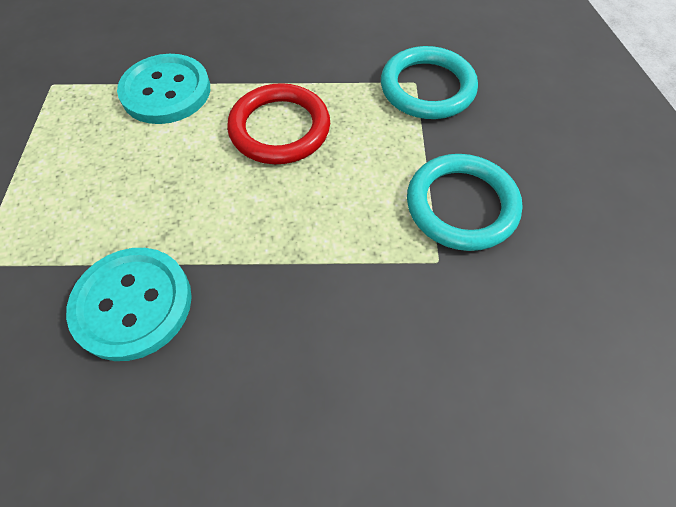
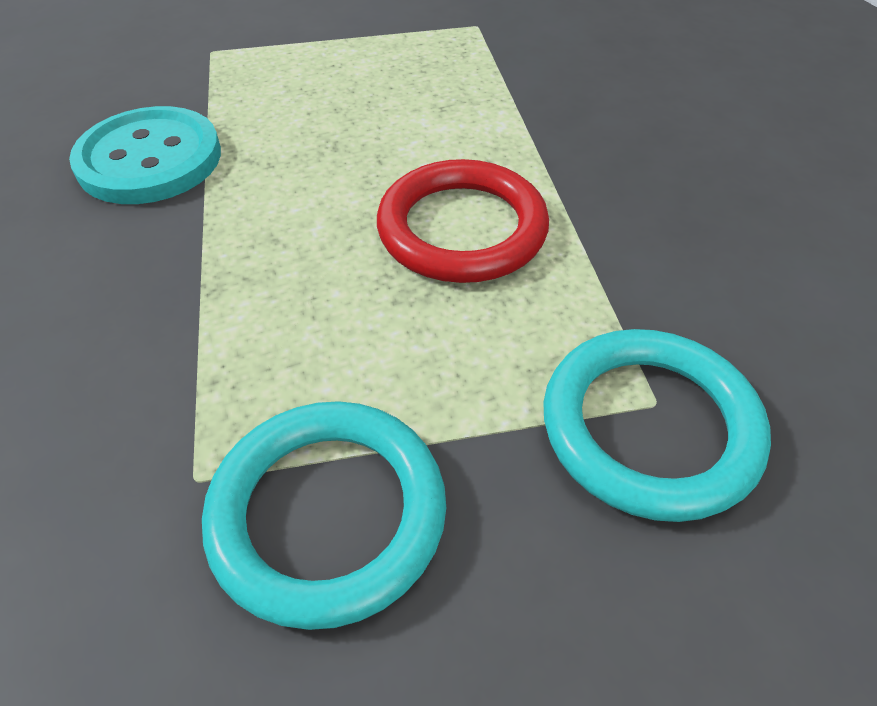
camera: 80 degrees right, 10 degrees down
(166, 91) = (499, 108): turquoise button -> none

